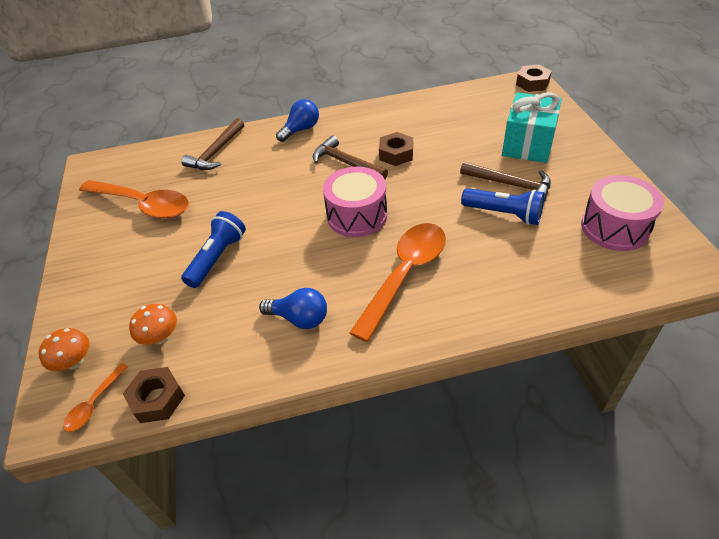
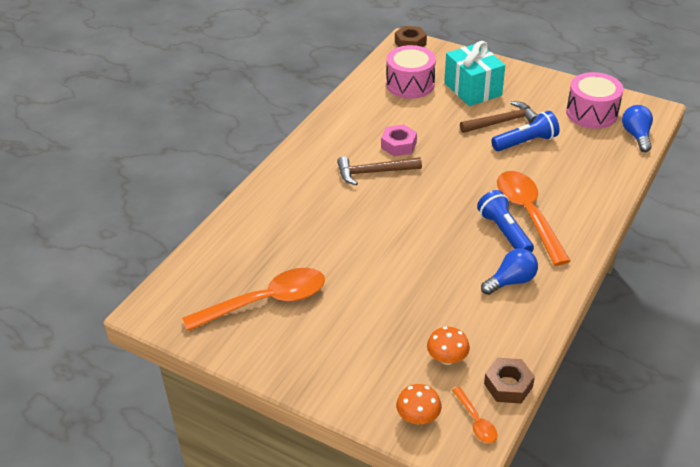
camera: 50 degrees left, 5 degrees down
(216, 152) = (253, 228): brown hammer -> none
(217, 258) = (395, 290): blue flashlight -> blue flashlight (504, 232)
(301, 130) = (294, 170): blue light bulb -> blue light bulb (636, 136)
(357, 216) = (442, 201): pink drum -> pink drum (410, 84)
(396, 154) = (398, 145): brown nut -> pink nut

